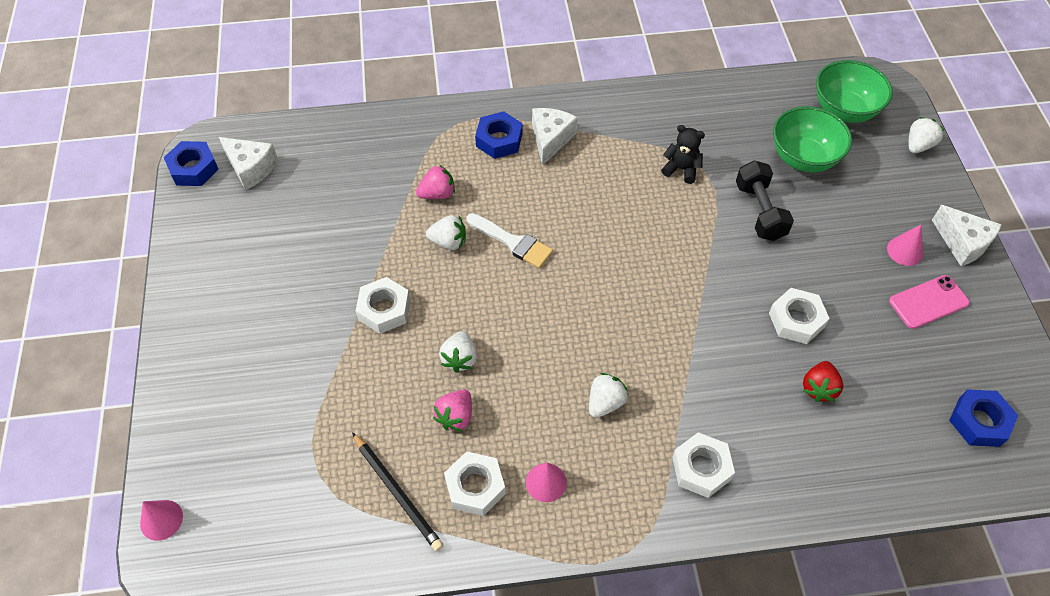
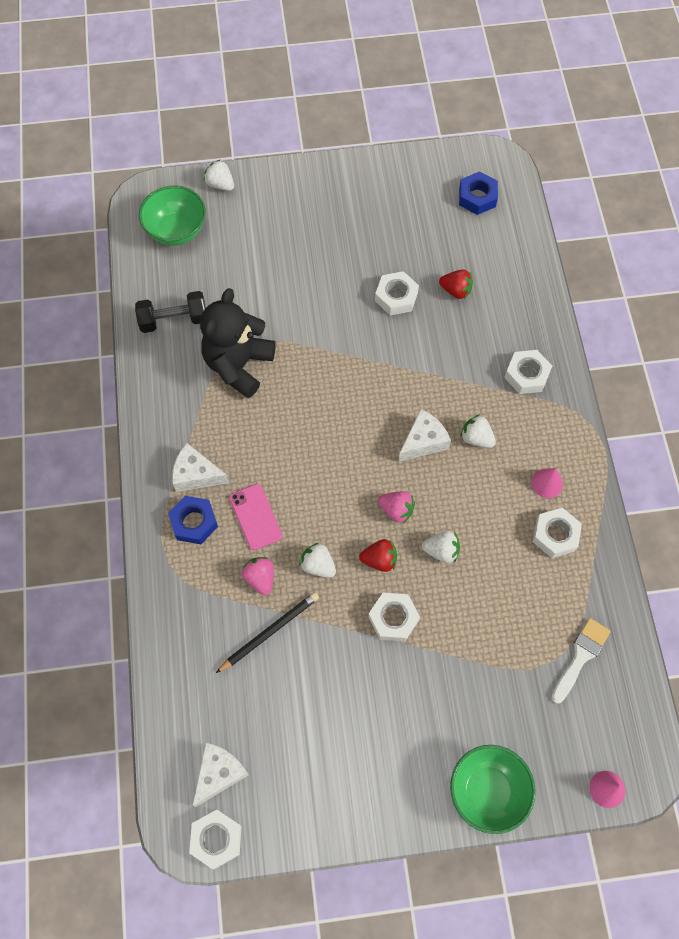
camera: 90 degrees left, 10 degrees up
(193, 168) = (216, 839): blue nut -> white nut
(397, 493) = (565, 594): black pencil -> black pencil (269, 632)
(448, 242) = (318, 565): white strawberry -> white strawberry turned 60 degrees counterclockwise
(452, 298) = (379, 560): none -> red strawberry
(455, 416) = (496, 552): pink strawberry -> pink strawberry (396, 510)
(513, 242) = (319, 508): white brush -> white brush (580, 656)
(681, 169) = (238, 365): black teddy bear -> black teddy bear, size x2.08
(760, 211) = (288, 309): black dumbbell -> black dumbbell (174, 320)
(803, 158) = (230, 269): green bowl -> green bowl (487, 791)
(904, 251) = (330, 214): pink cone -> none
(928, 302) = (377, 207): pink phone -> pink phone (255, 517)
(962, 243) = (322, 175): white cheese -> white cheese (423, 441)

